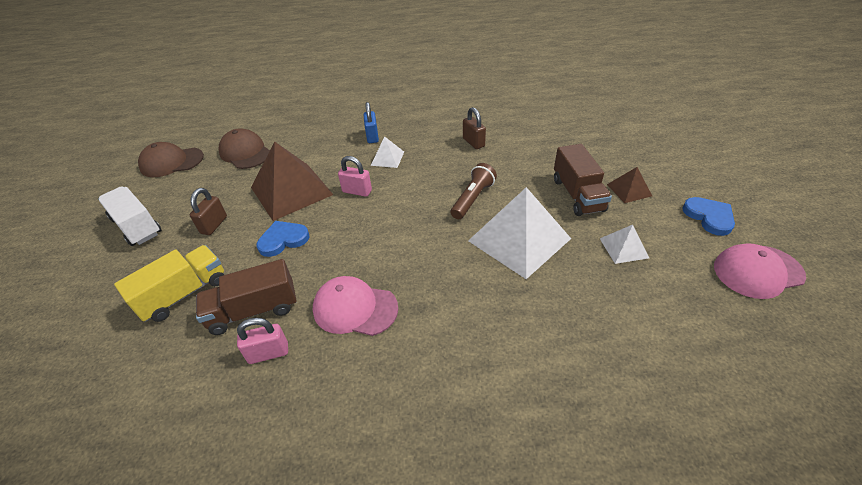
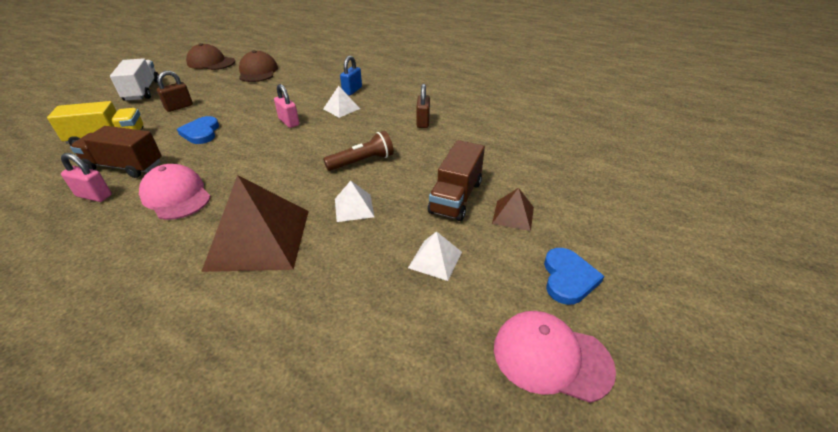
camera: 30 degrees right, 5 degrees down
(283, 240) = (201, 132): blue heart -> blue heart turned 105 degrees counterclockwise
(291, 191) = (250, 105): brown pyramid -> brown pyramid (258, 239)
(519, 239) = (354, 207): white pyramid -> white pyramid, size x0.47

